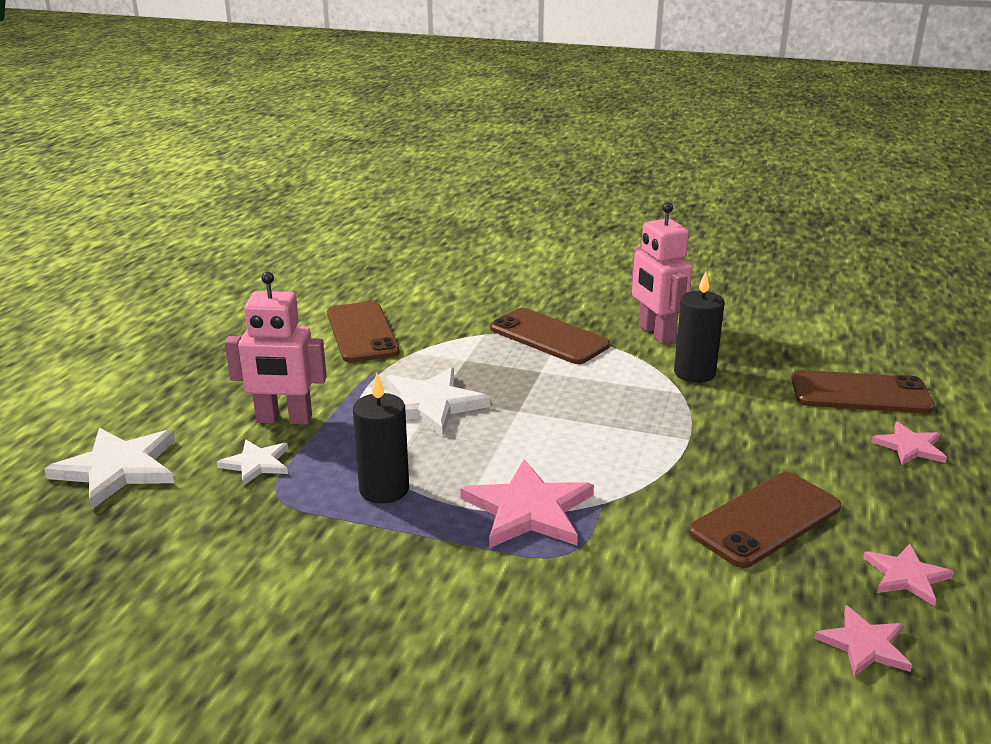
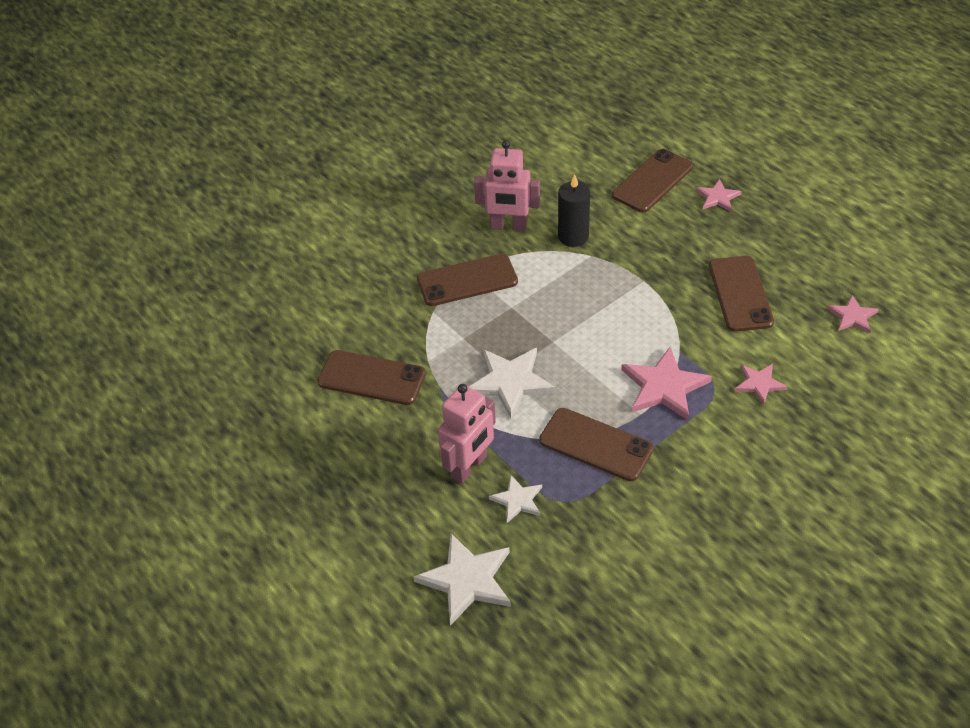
camera: 55 degrees left, 20 degrees up
(384, 489) = (596, 445): black candle -> brown phone
(906, 576) = (817, 270): pink star -> pink star (759, 384)

